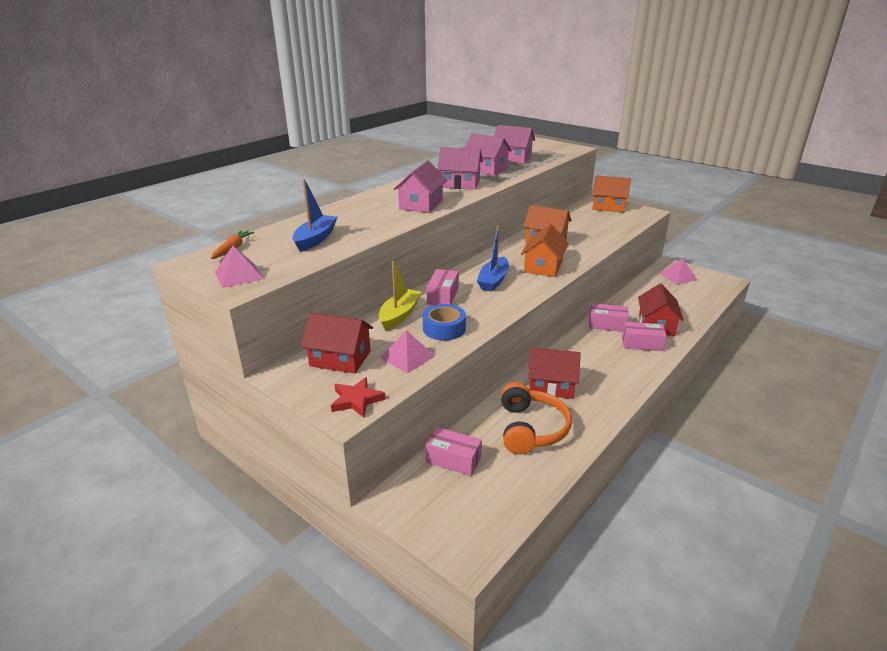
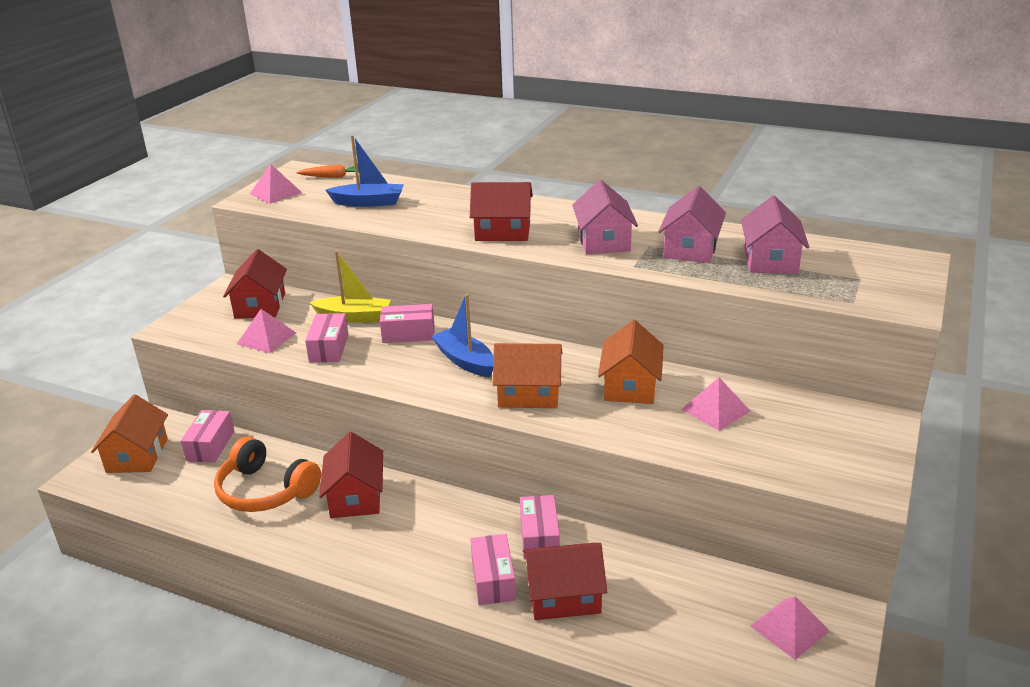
camera: 75 degrees right, 0 degrees up
(356, 400) = (190, 328): red star -> none
(421, 204) = (502, 232): pink house -> red house
(444, 328) = (329, 348): blue tape -> pink box
(493, 280) = (465, 361): blue boat -> blue boat turned 45 degrees clockwise
(531, 429) = (265, 491): orange headphones -> orange headphones turned 45 degrees clockwise
(577, 226) = (715, 410): none -> pink pyramid
(608, 206) = (855, 437): orange house -> orange house (137, 455)

